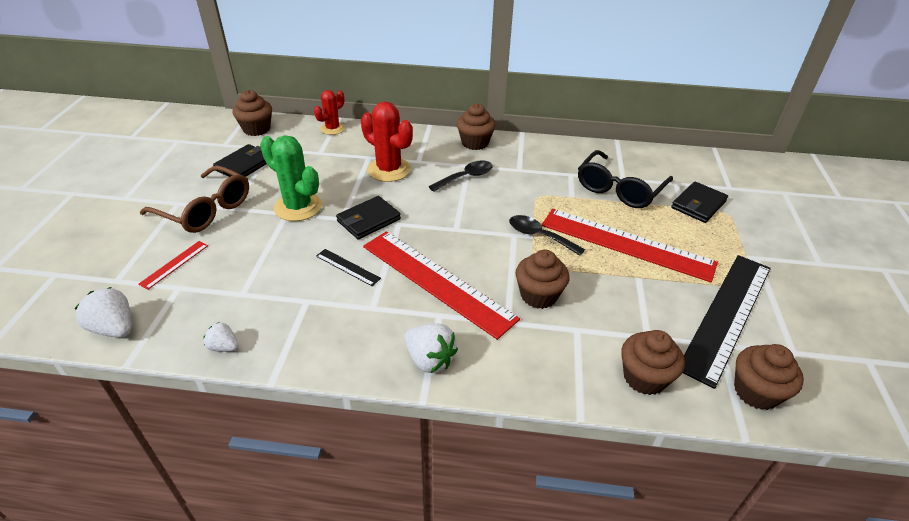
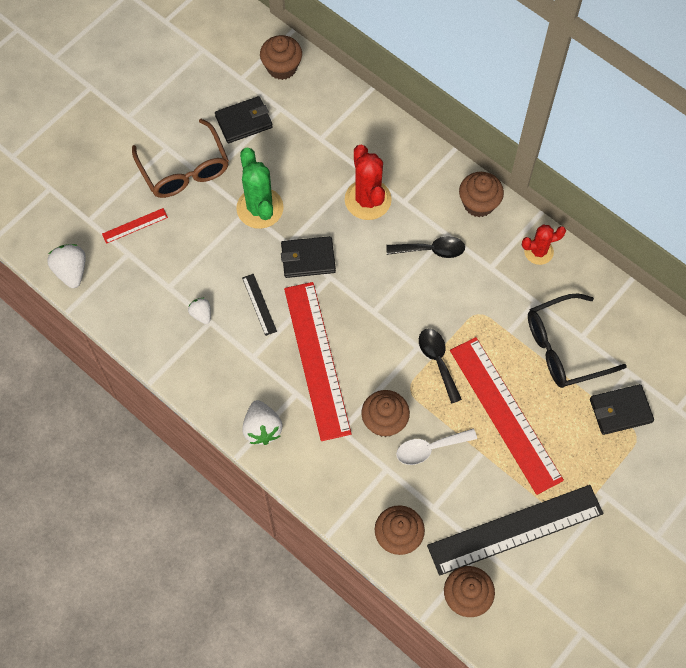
camera: 35 degrees right, 25 degrees up
(224, 347) = (134, 332): white strawberry -> white strawberry (201, 314)
(332, 129) = (354, 105): red cactus -> red cactus (538, 251)
(596, 295) = (429, 448): none -> white spoon

